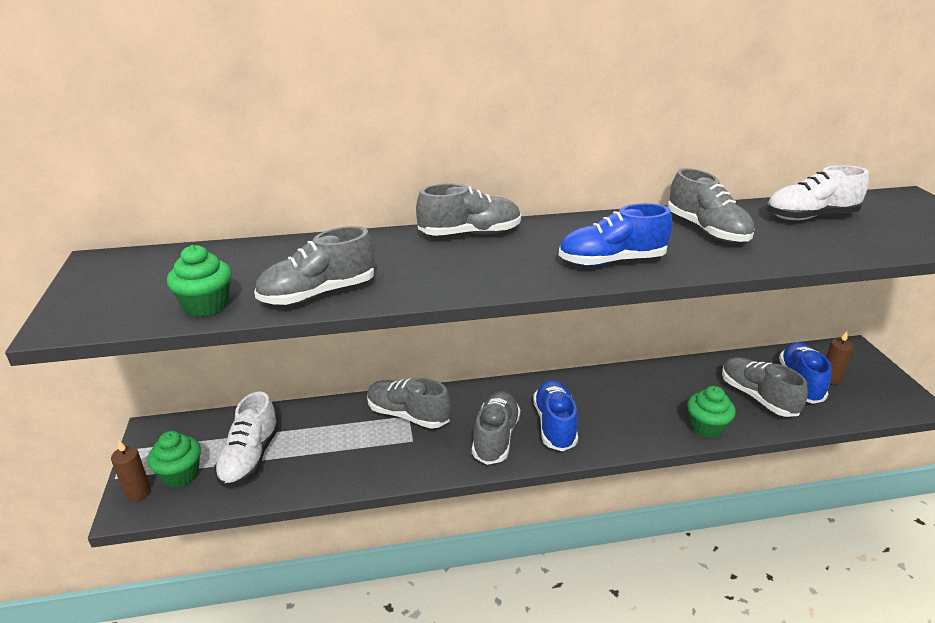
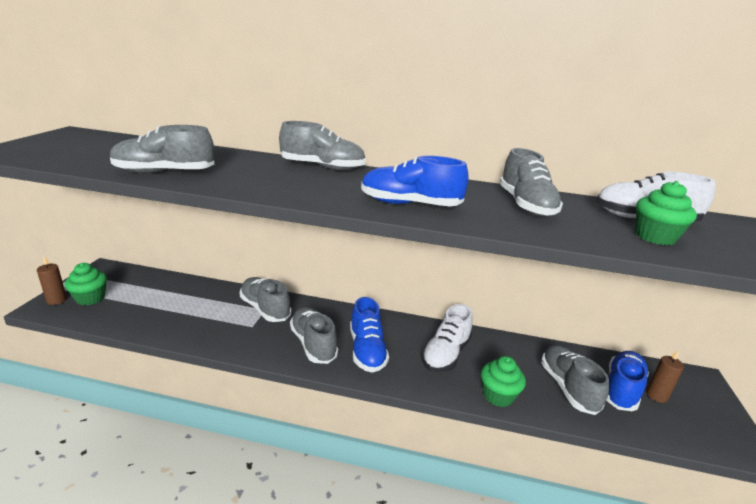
camera: 20 degrees right, 5 degrees down
(206, 305) = (87, 162): green cupcake -> green cupcake (655, 237)
(250, 458) = (139, 302): white shoe -> white shoe (446, 354)
(495, 437) = (313, 344): grey shoe -> grey shoe turned 60 degrees counterclockwise
(554, 425) = (367, 350): blue shoe -> blue shoe turned 150 degrees clockwise

